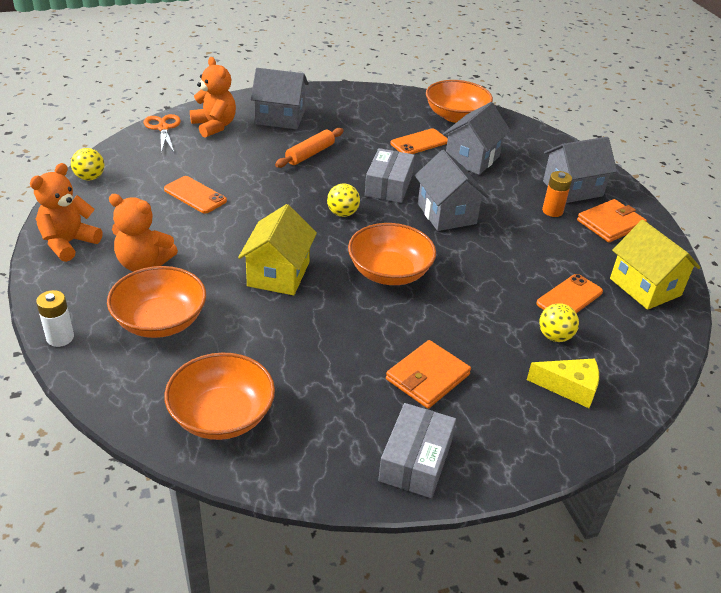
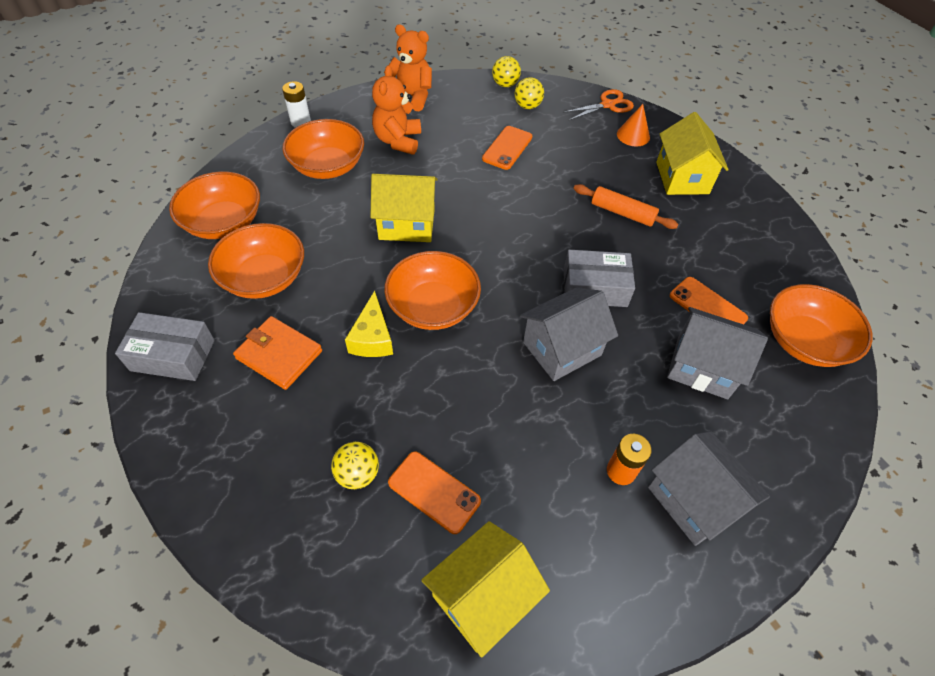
camera: 80 degrees right, 15 degrees up
(214, 126) = (633, 135): orange teddy bear -> orange cone
(280, 117) = (682, 178): grey house -> yellow house
(322, 383) = (264, 278): none -> orange bowl
(342, 213) = (522, 255): yellow ball -> yellow ball (527, 106)
(569, 387) = (274, 490): yellow cheese -> yellow cheese (372, 338)
(610, 223) = (623, 553): orange wallet -> none

